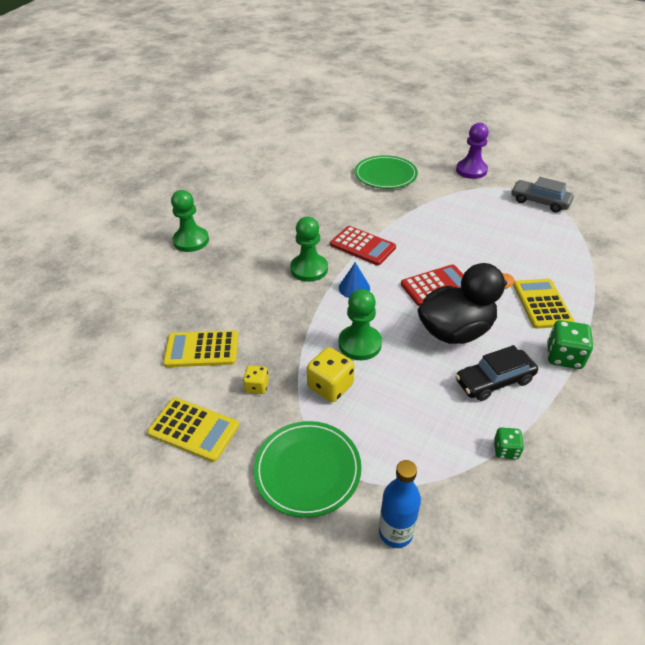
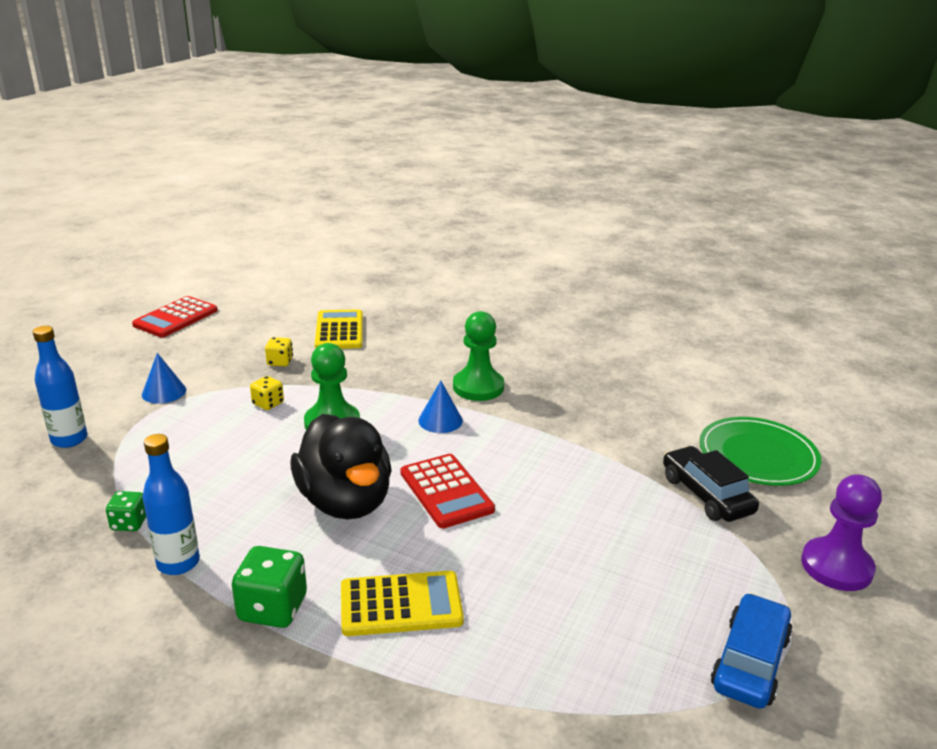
camera: 85 degrees right, 15 degrees down
(191, 241) = (526, 311): green pawn -> none
(193, 429) = (235, 335): yellow calculator -> none
(307, 470) = (164, 392): green plate -> blue cone
(330, 386) = (268, 404): yellow dice -> yellow dice, size x0.59
(362, 246) = (537, 428): red calculator -> red calculator (175, 318)
(494, 381) = (243, 527): black car -> black car (706, 494)
(539, 202) = (750, 662): grey car -> blue car
(539, 410) = (178, 563): none -> blue bottle

